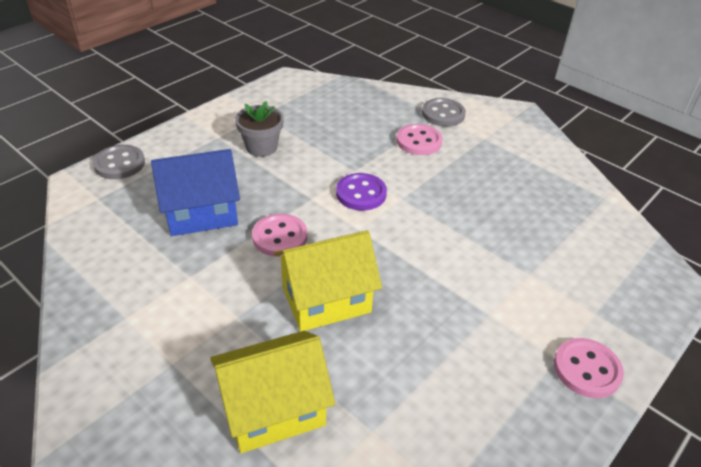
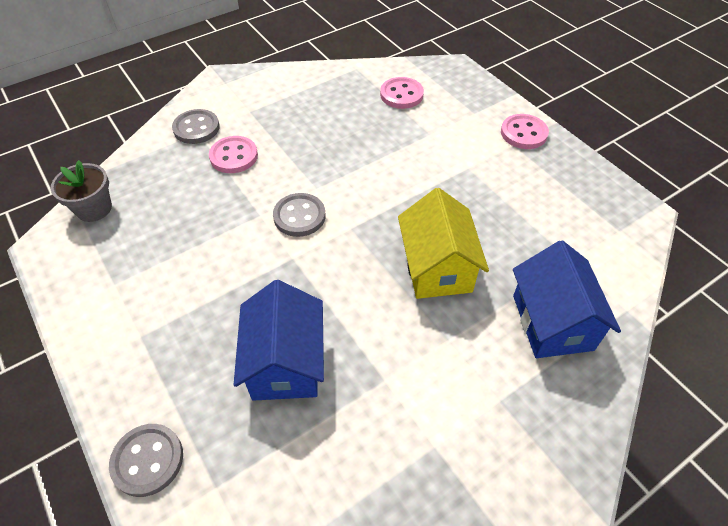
camera: 75 degrees left, 10 degrees up
(261, 147) = (183, 291): grey flower pot -> grey flower pot (94, 209)
(274, 409) = (552, 322): yellow house -> blue house
(280, 237) = (345, 292): pink button -> pink button (401, 94)
(361, 193) = (299, 216): purple button -> grey button

